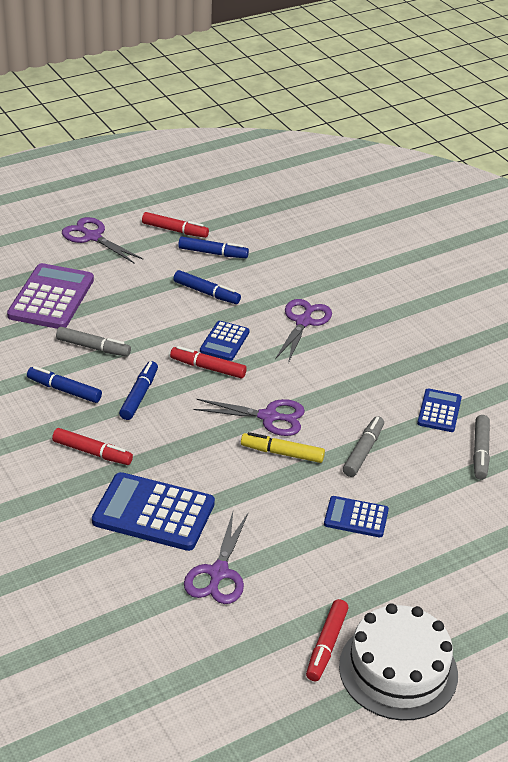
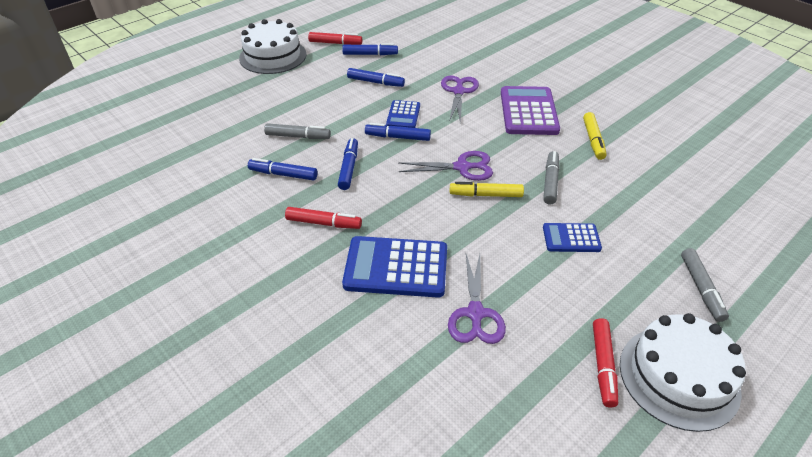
camera: 10 degrees left, 5 degrees up
(51, 298) = (252, 104): purple calculator -> purple calculator (528, 111)
(92, 237) = (273, 56): purple scissors -> white cake
(208, 368) = (398, 137): red marker -> blue marker
(439, 411) = (593, 140): blue calculator -> yellow marker
(480, 452) = (641, 166): grey marker -> grey marker (701, 288)

